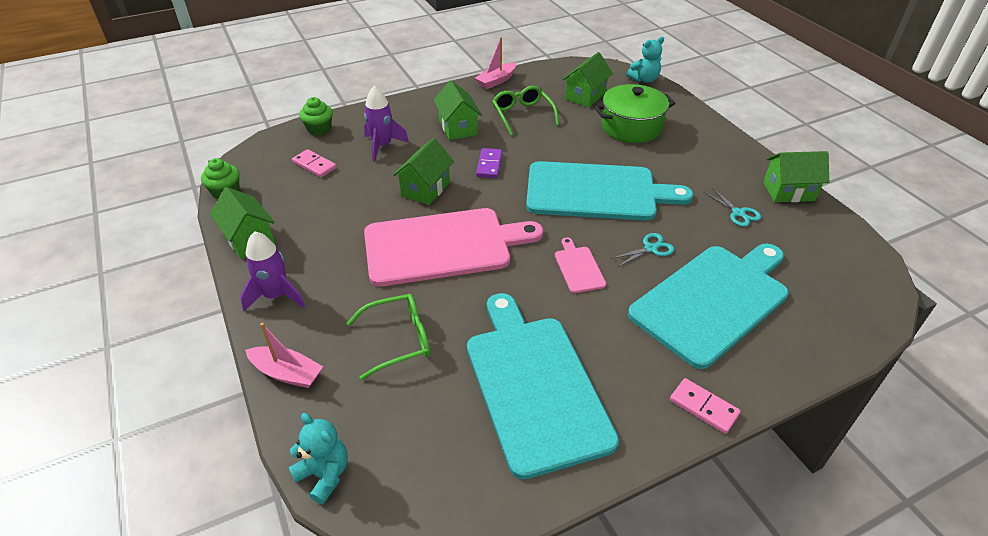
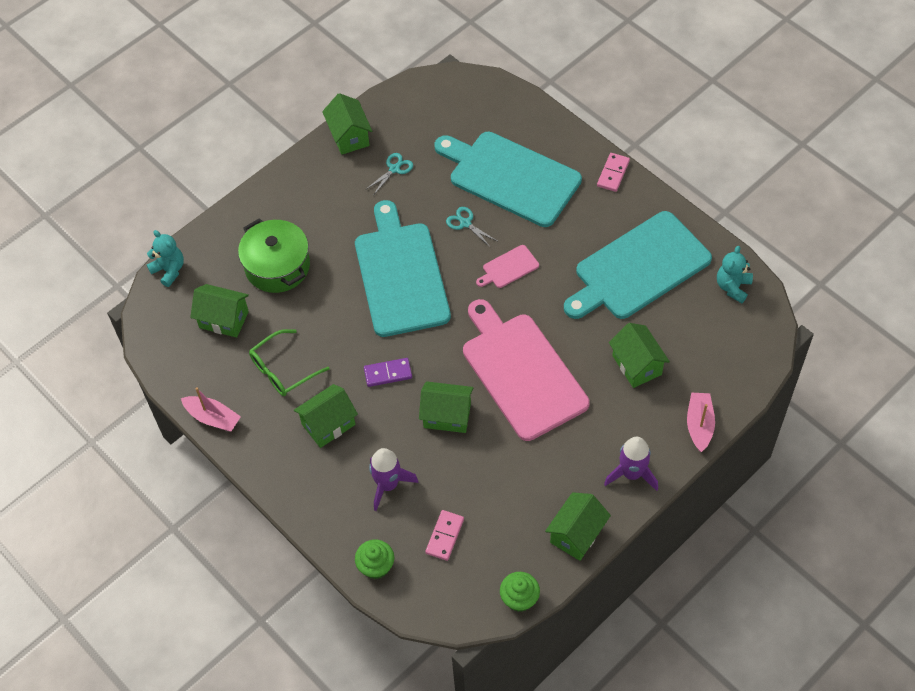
camera: 105 degrees left, 15 degrees up
(324, 474) = (760, 363): turquoise teddy bear -> turquoise teddy bear (732, 287)
(398, 340) = (637, 365): green glasses -> green house

